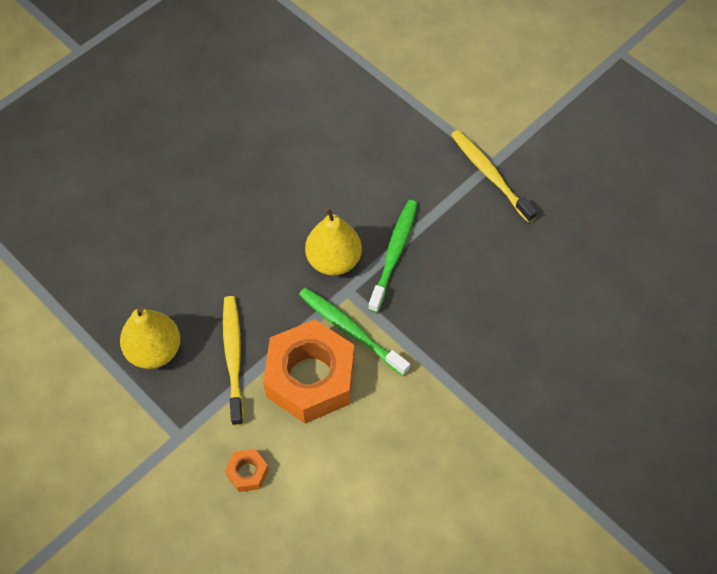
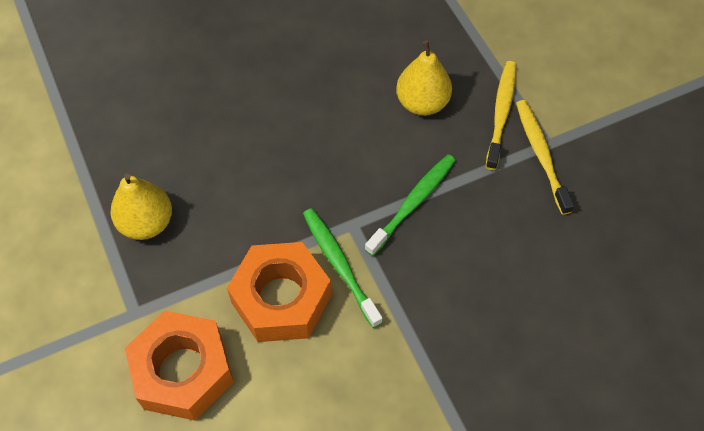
camera: 20 degrees right, 0 degrees up
(233, 358) = (216, 254): yellow toothbrush -> yellow toothbrush (501, 113)
(247, 472) = (183, 371): orange nut -> orange nut, size x2.37
(334, 260) = (351, 191): yellow pear -> yellow pear (422, 103)

